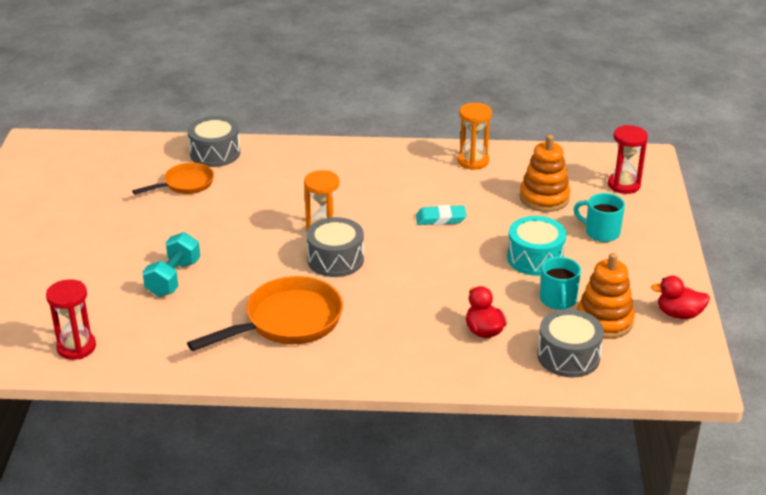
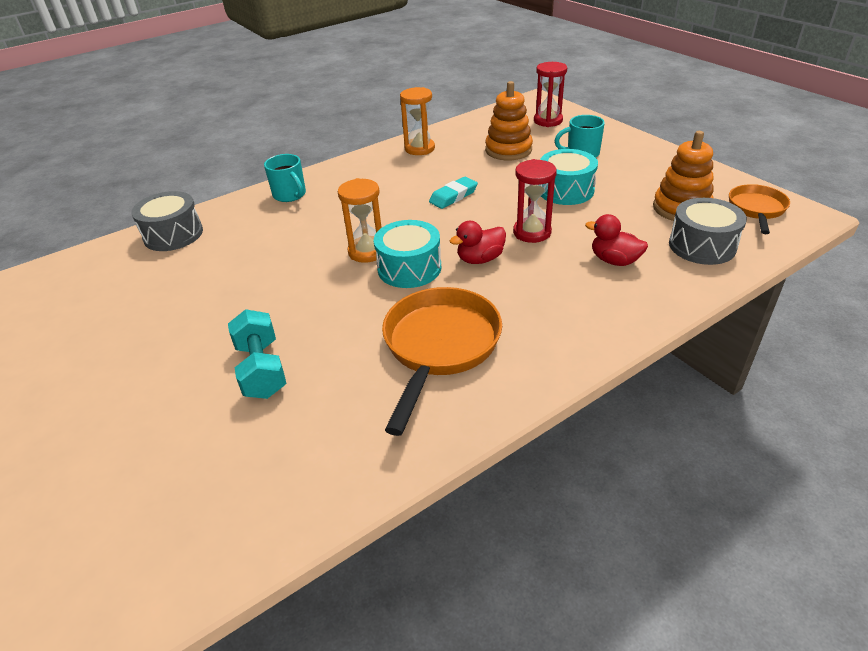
camera: 35 degrees left, 5 degrees up
(76, 347) = (223, 523): red hourglass -> red hourglass (532, 232)
(185, 184) = (170, 274): orange pan -> orange pan (756, 209)
(335, 259) = (409, 268): grey drum -> turquoise drum
(558, 300) = (628, 211): turquoise mug -> turquoise mug (290, 195)
(679, 314) = (716, 180): red duck -> red duck (480, 259)

